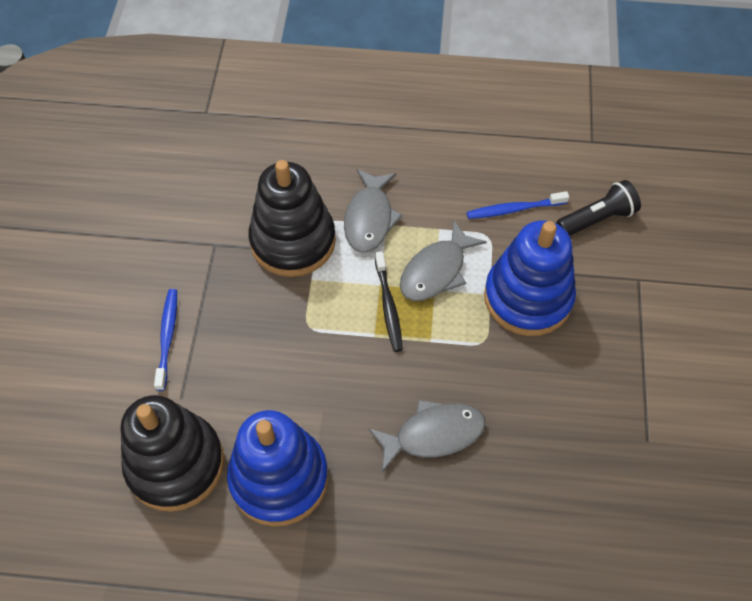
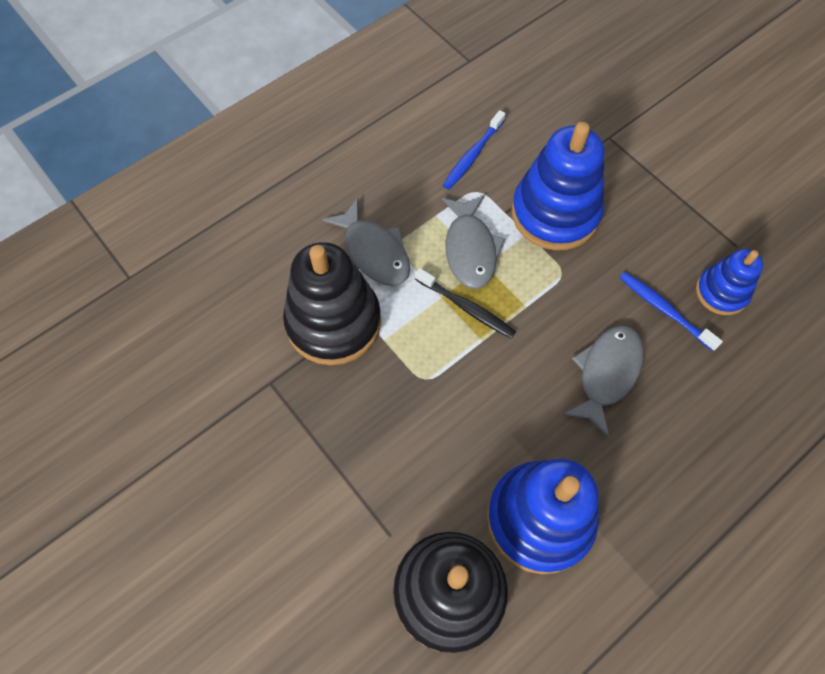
camera: 45 degrees left, 5 degrees up
(167, 337) = (320, 496): blue toothbrush -> blue toothbrush (664, 310)
(591, 460) = (721, 292): none -> blue stacking toy
(597, 219) = (536, 116): black flashlight -> none

